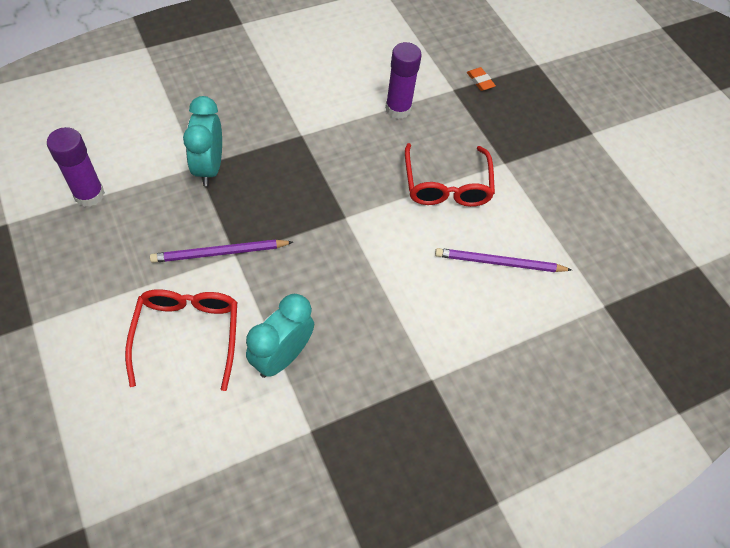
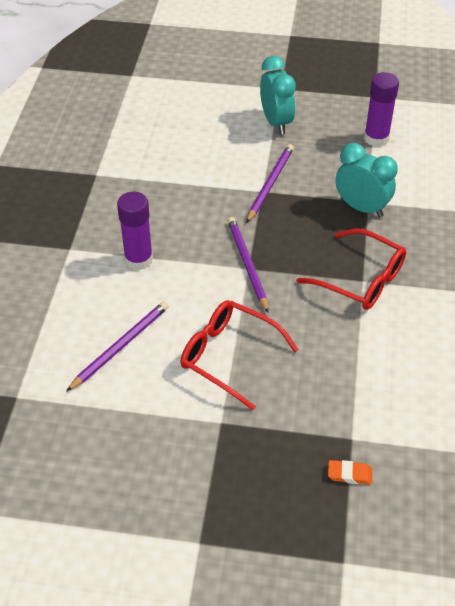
camera: 130 degrees right, 10 degrees down
(187, 335) = (214, 146): red glasses -> red glasses (360, 279)
(282, 356) = (158, 182): turquoise clock -> turquoise clock (276, 122)
(342, 220) = (247, 264): none -> purple pencil
(398, 109) = (352, 370): purple glue stick -> purple glue stick (138, 259)

